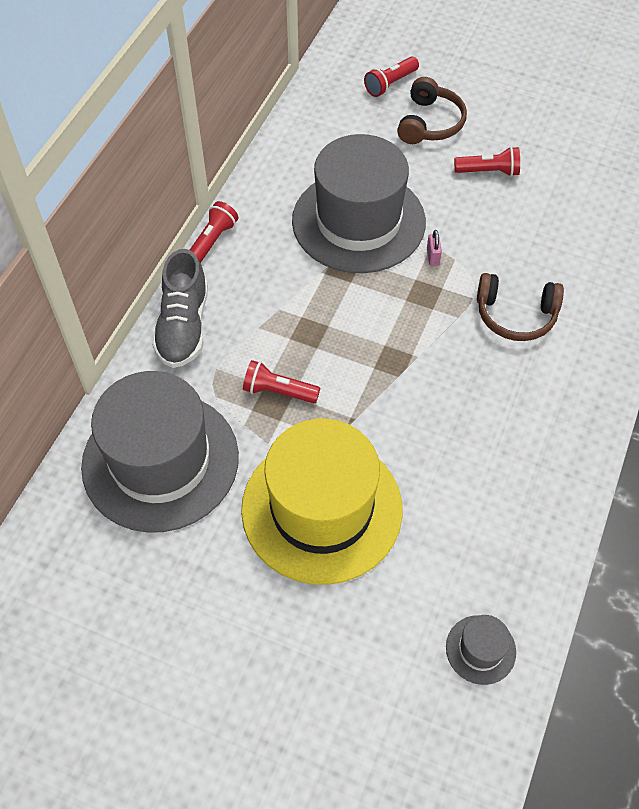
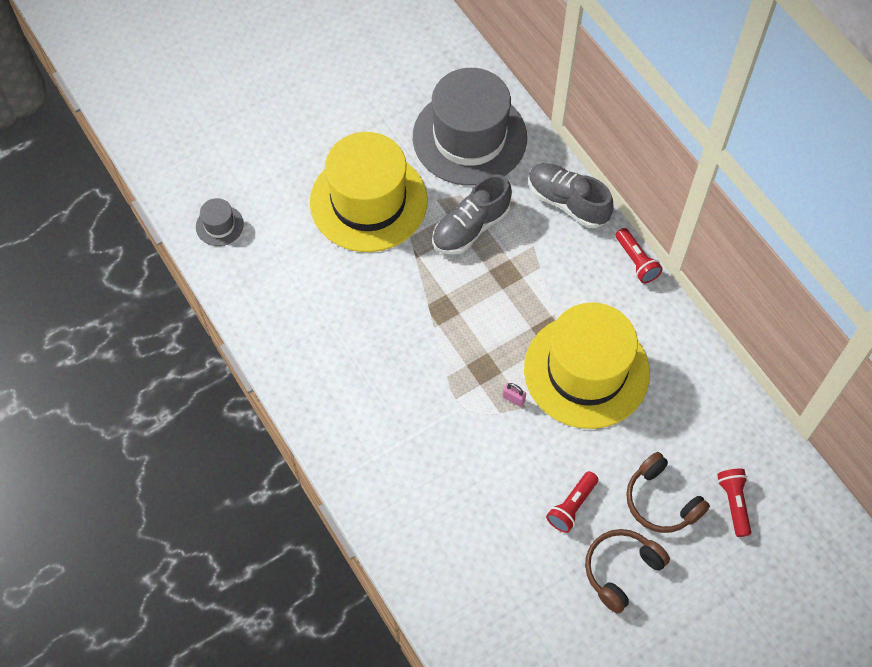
camera: 125 degrees right, 5 degrees up
(278, 391) = (471, 227): red flashlight -> grey shoe
(358, 221) = (586, 371): grey hat -> yellow hat
(515, 315) = (418, 416): brown headphones -> brown headphones (621, 570)

